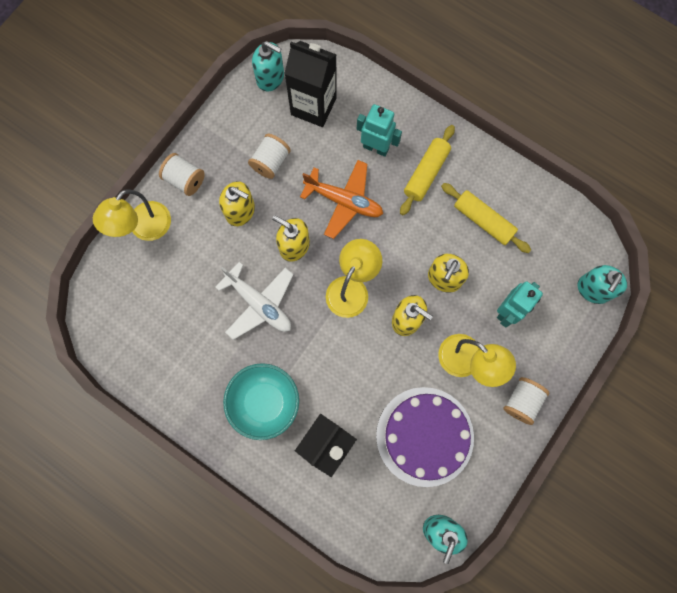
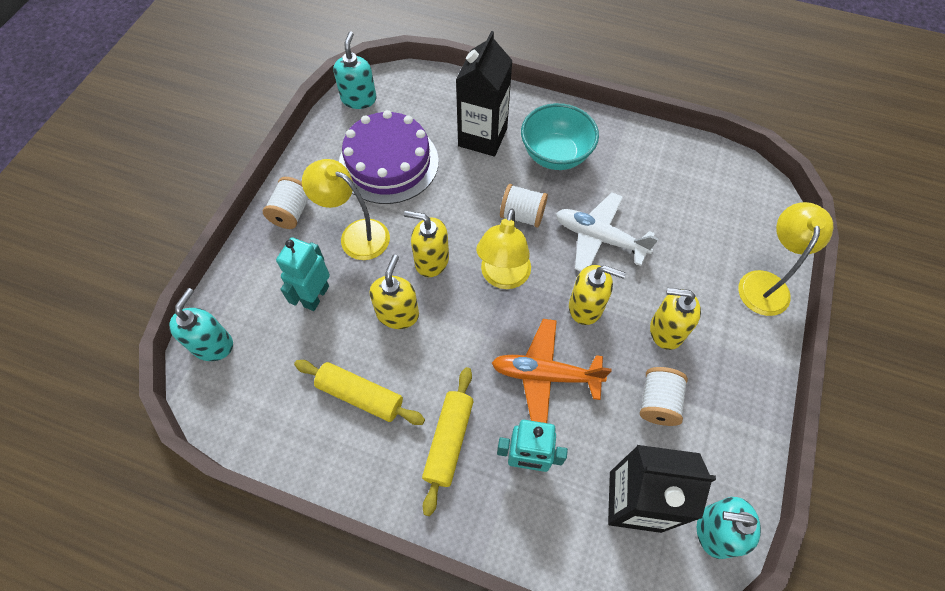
camera: 165 degrees right, 15 degrees down
(185, 180) = (751, 351): white spool -> white spool (522, 215)

